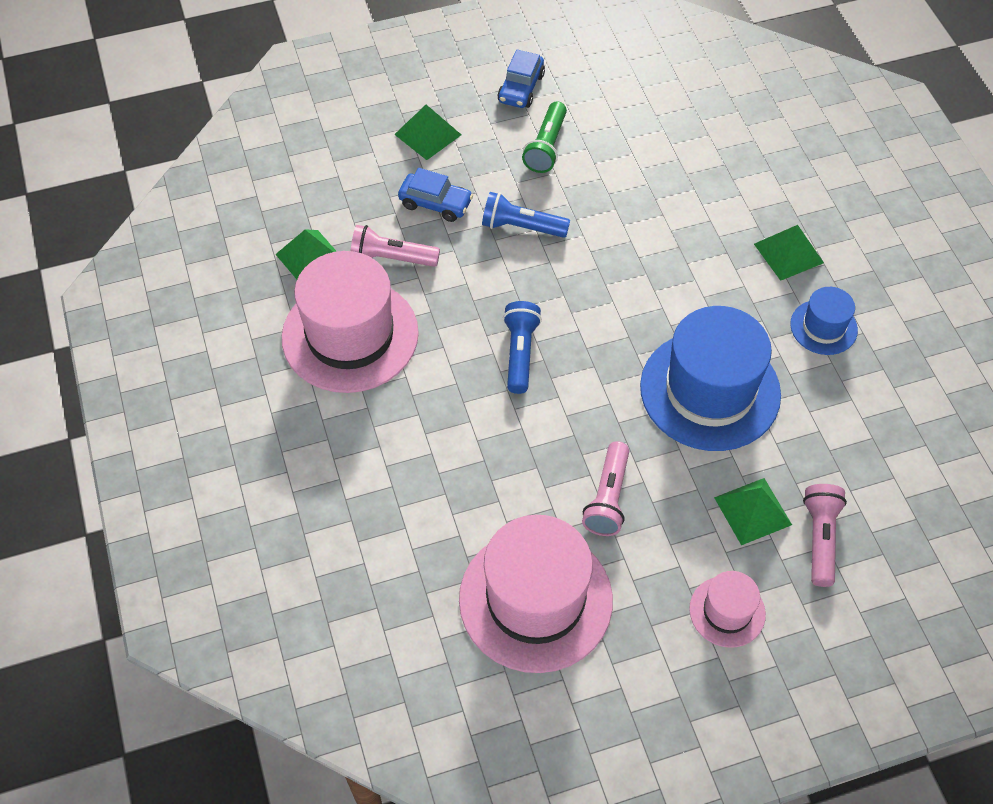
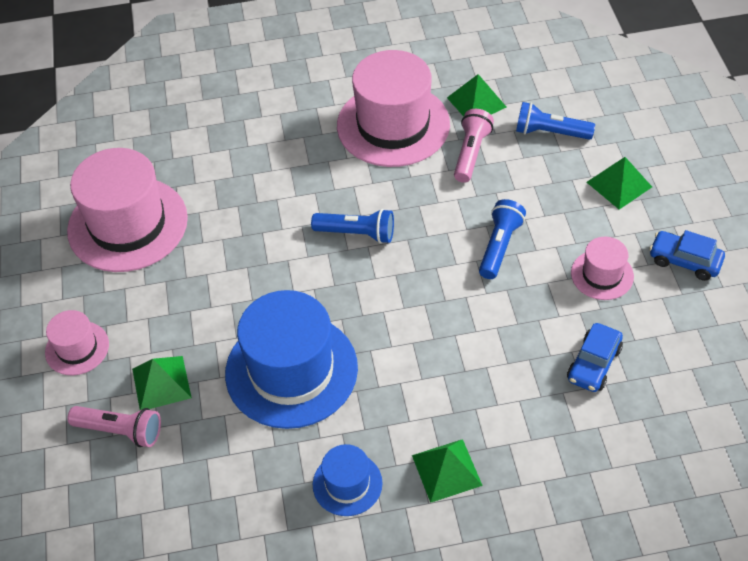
camera: 100 degrees right, 5 degrees down
(356, 190) = (550, 132): none -> blue flashlight
(435, 203) = (532, 186): blue car -> blue car (594, 364)
(546, 147) = (602, 275): green flashlight -> pink hat
(608, 498) = (201, 280): pink flashlight -> none

